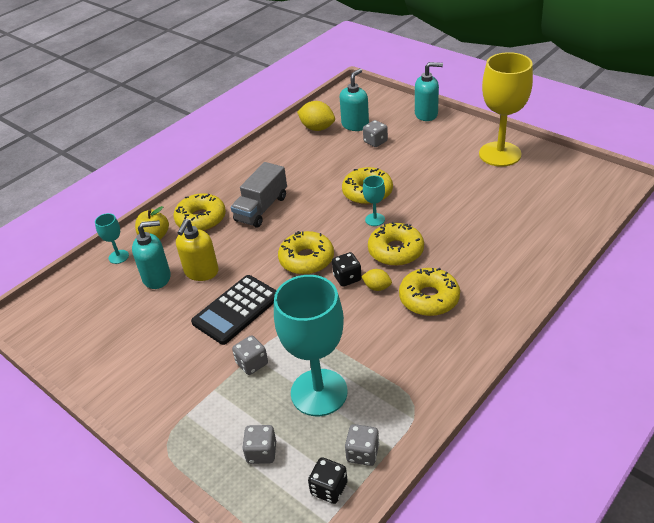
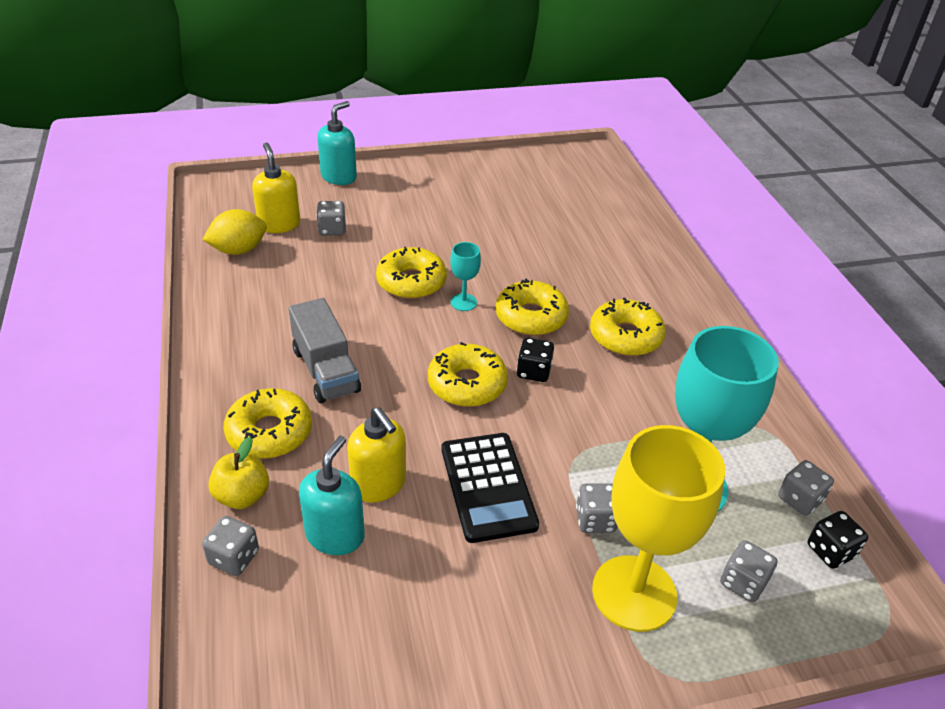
camera: 60 degrees left, 0 degrees up
(118, 257) = (234, 557): turquoise goblet -> grey dice
(355, 125) = (279, 224): turquoise soap dispenser -> yellow soap dispenser
(377, 287) = (572, 359): yellow lemon -> none
(500, 154) = (469, 179): yellow goblet -> yellow goblet (634, 593)

